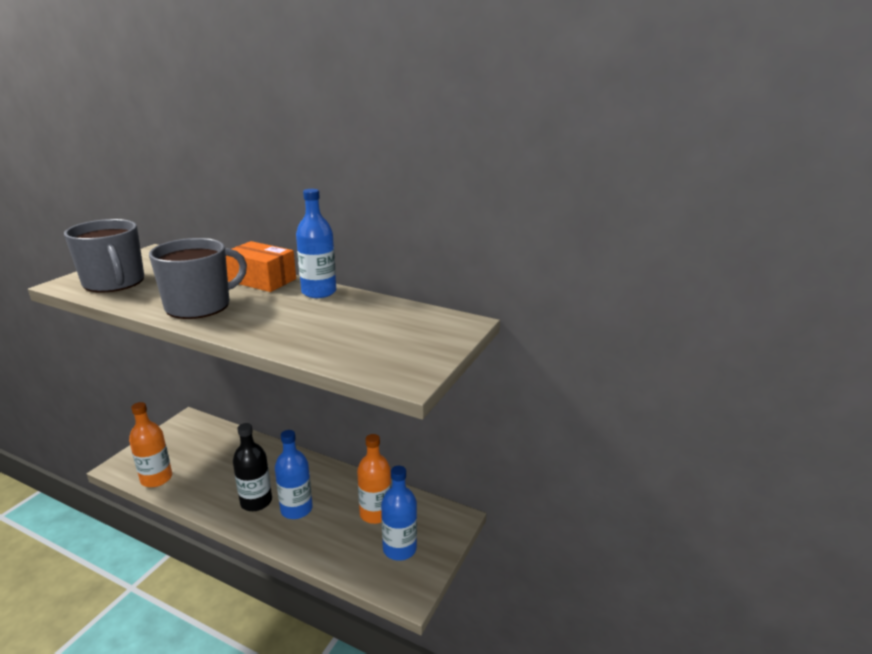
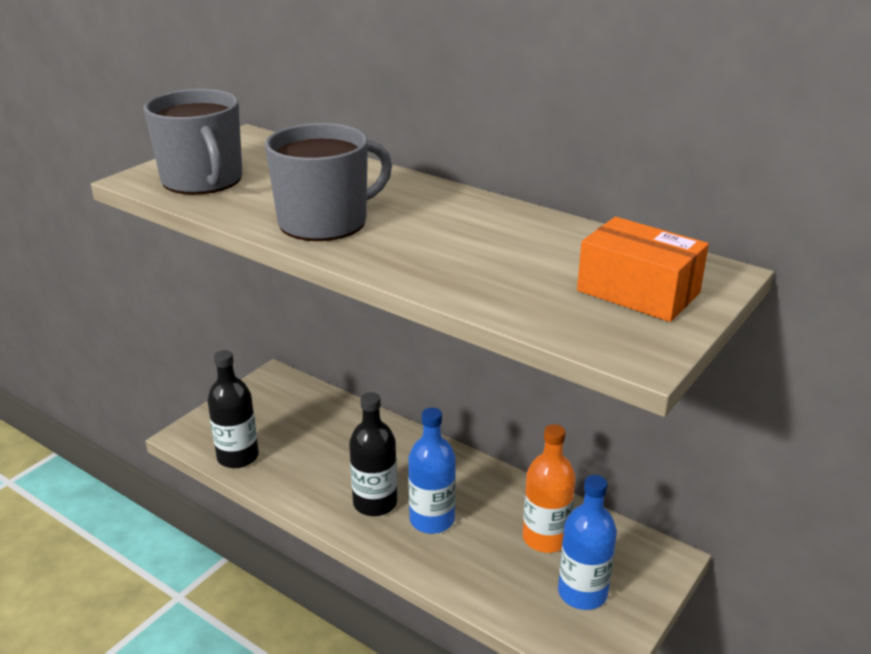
camera: 10 degrees right, 5 degrees up
(156, 478) = (238, 456): orange bottle -> black bottle
(262, 280) = (406, 187): orange box -> orange box (638, 292)
(319, 292) = (492, 210): blue bottle -> none

